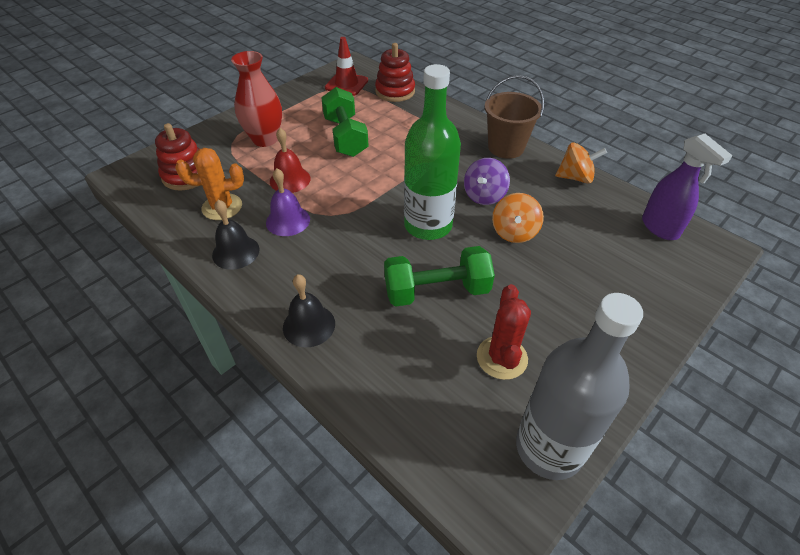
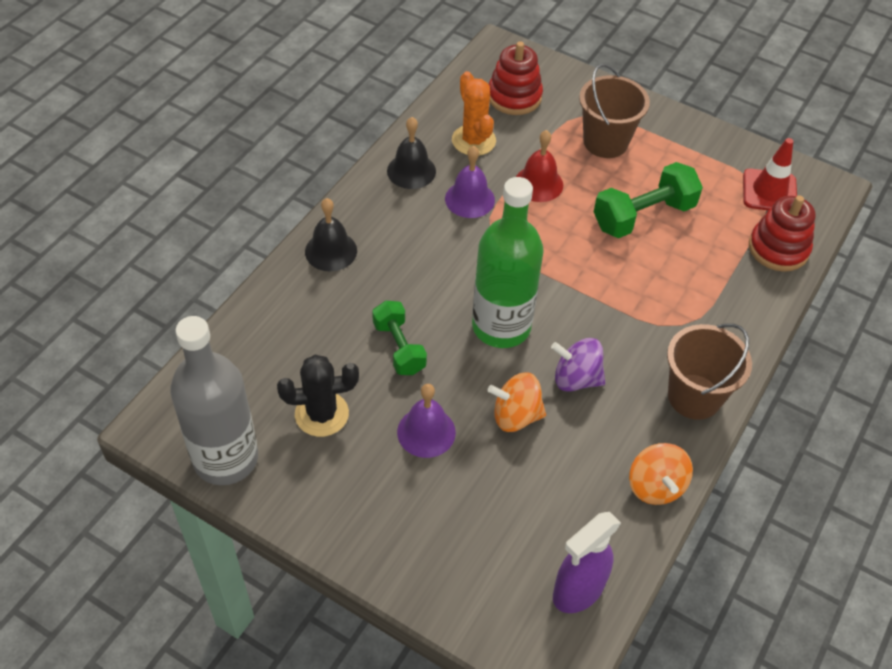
camera: 75 degrees right, 5 degrees up
(265, 139) = (605, 142): red vase -> brown bucket
(437, 291) = (399, 348): green dumbbell -> green dumbbell, size x0.66
(501, 358) = (321, 414): red cactus -> black cactus
(526, 287) = (426, 432): none -> purple bell

